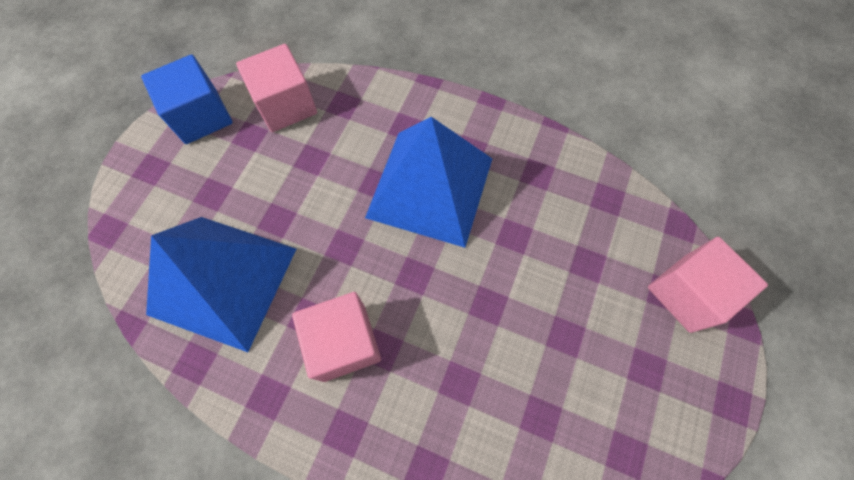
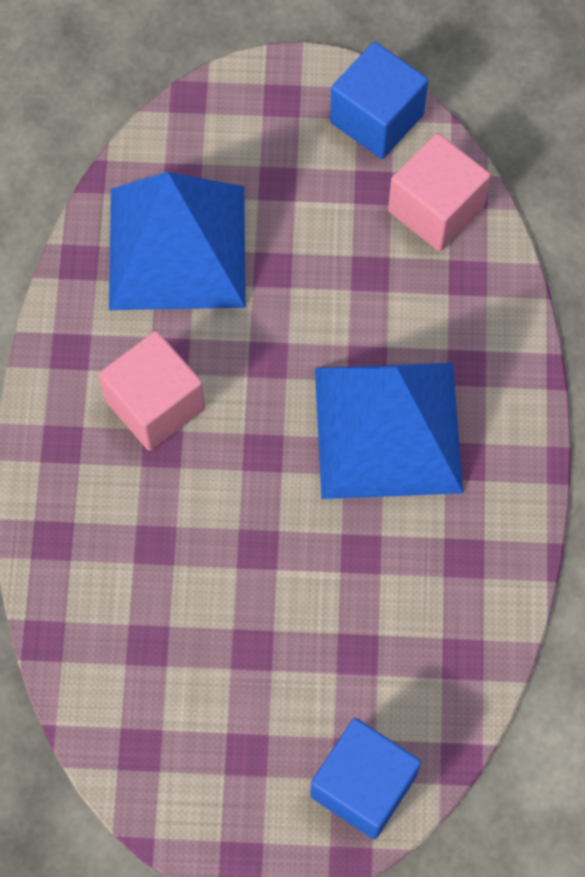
camera: 70 degrees right, 0 degrees up
(687, 293) = (363, 786): pink cube -> blue cube

